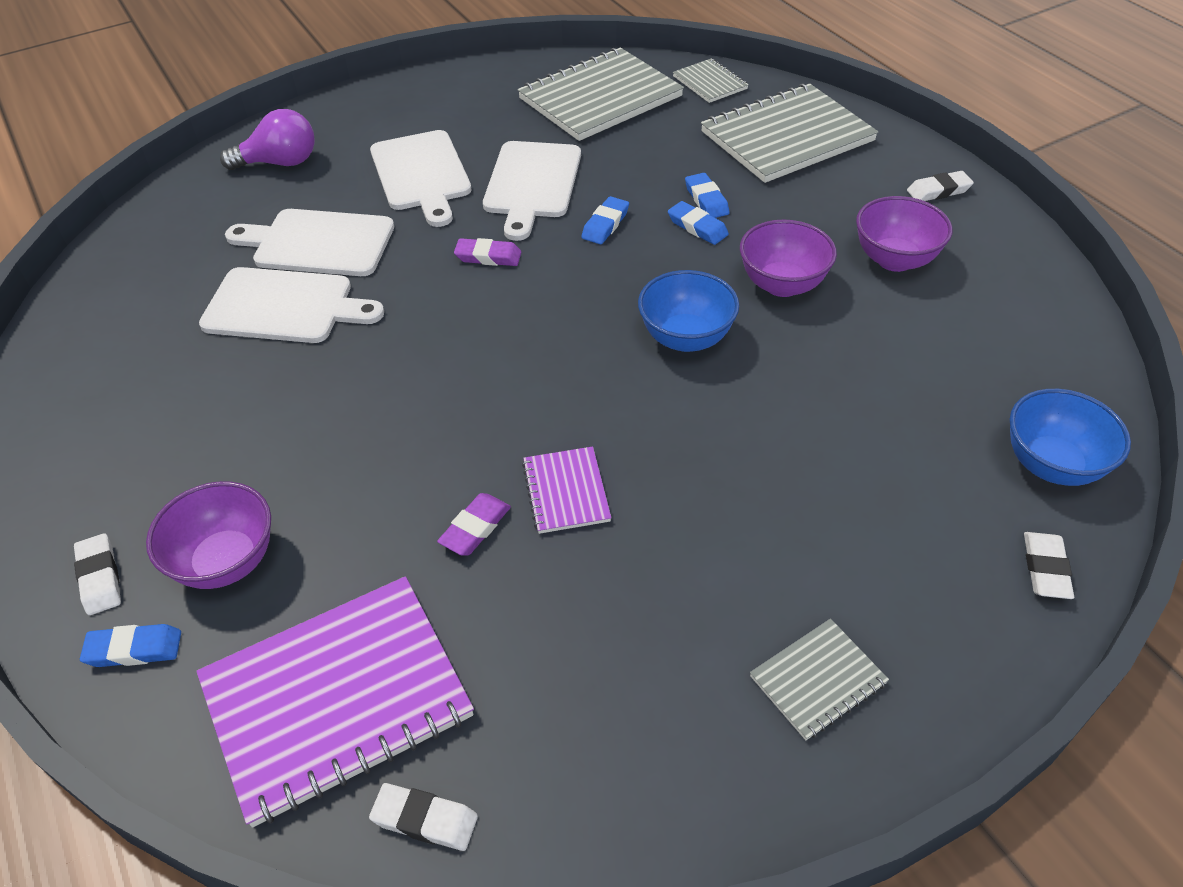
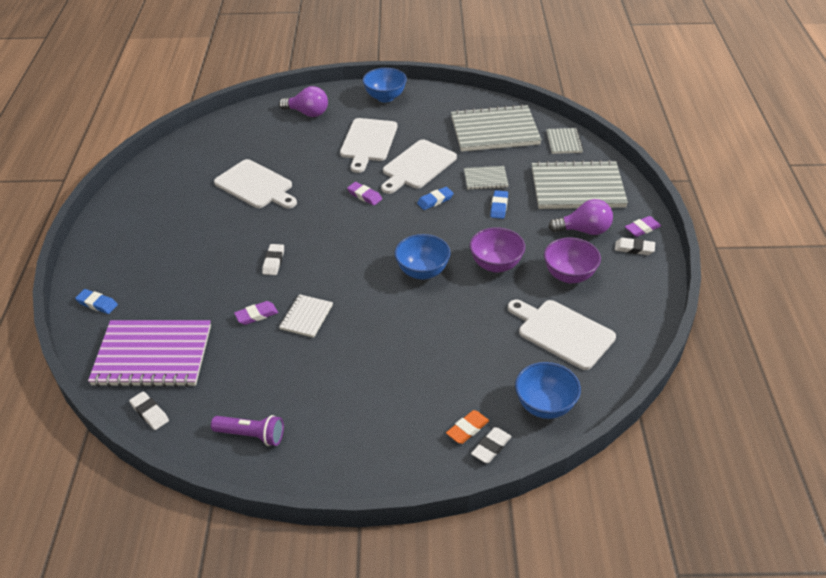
camera: 30 degrees right, 5 degrees down
(100, 577) = (104, 271): white eraser -> white eraser (273, 262)
(226, 561) = (152, 285): purple bowl -> none
(318, 243) = (293, 160): white cutting board -> white cutting board (562, 333)
(390, 101) = (385, 97): none -> blue bowl
(566, 491) = (306, 317): purple notebook -> white notebook
(659, 757) = (251, 435): none -> purple flashlight
(697, 227) = (480, 219): blue eraser -> none
(817, 680) = (341, 440): grey notebook -> grey notebook (485, 179)
(852, 190) = (584, 230): none -> purple light bulb
(921, 161) = (642, 229): none -> purple eraser
(985, 557) = (467, 429): none -> orange eraser

